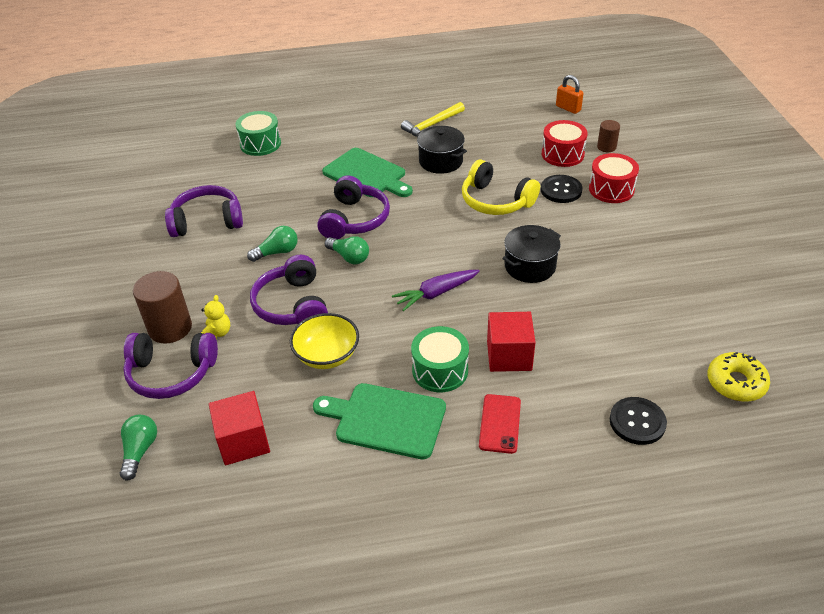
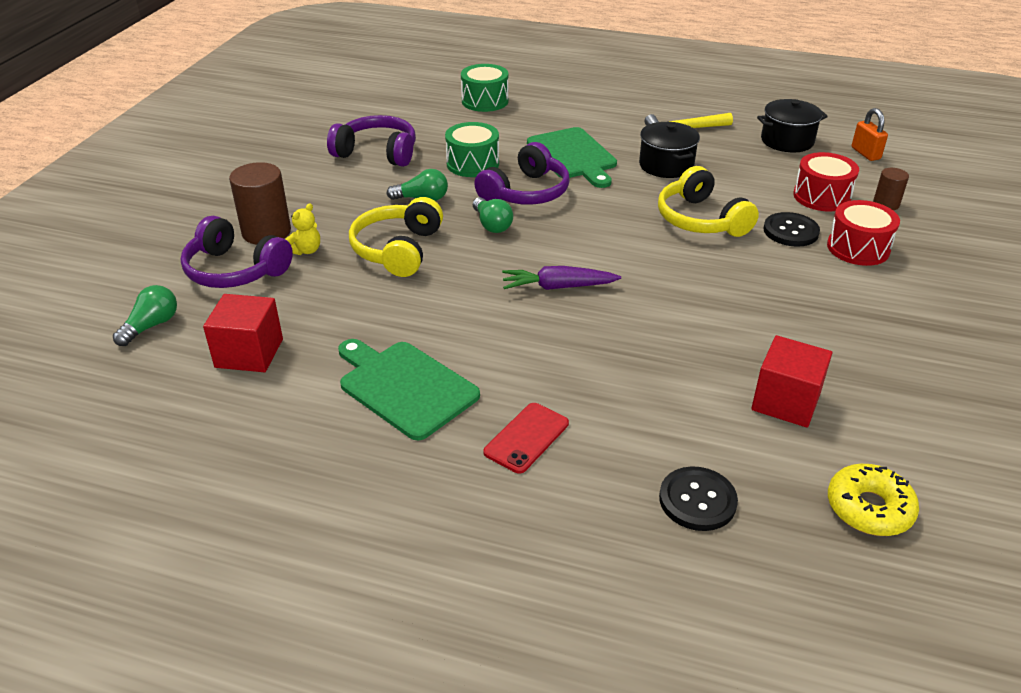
camera: 25 degrees right, 5 degrees down
(292, 305) = (398, 250): purple headphones -> yellow headphones
(327, 355) = (394, 306): yellow bowl -> none
(440, 370) = (502, 361): green drum -> green drum (472, 164)
(509, 355) = (593, 374): red cube -> red cube (785, 401)
(530, 266) = (690, 295): black pot -> black pot (787, 141)

